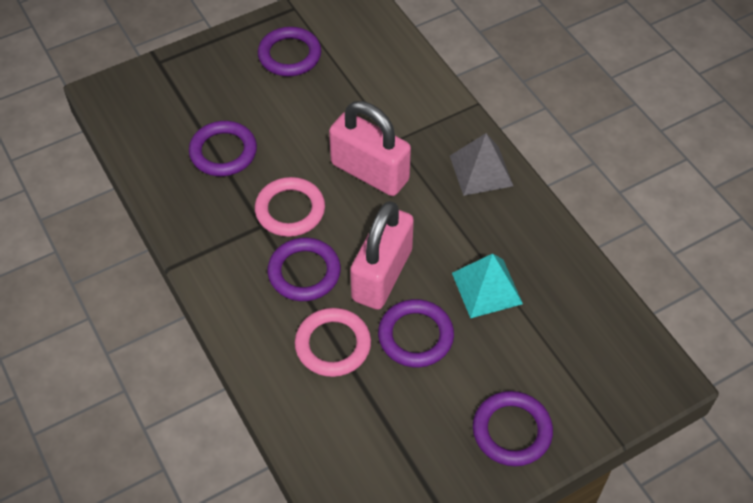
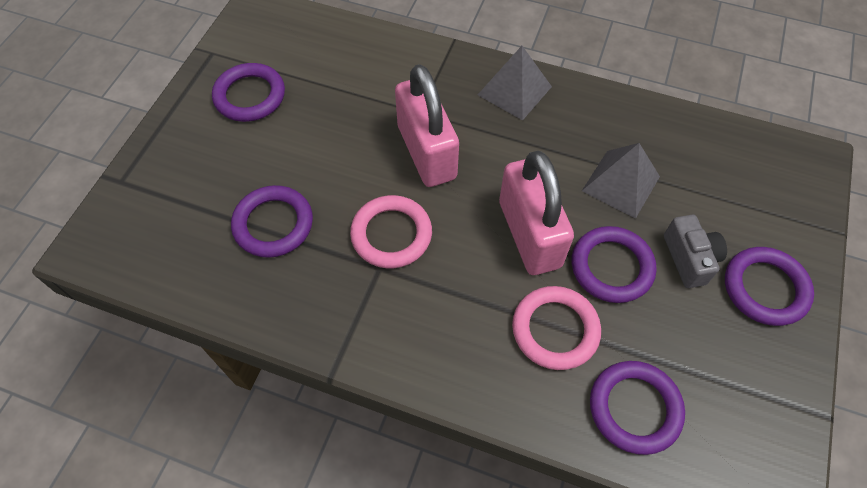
camera: 40 degrees left, 5 degrees up
(304, 272) = (462, 282): purple ring -> purple ring (634, 408)
(370, 172) = (426, 152): pink padlock -> pink padlock turned 75 degrees clockwise
(478, 372) = (689, 258): none -> grey camera
(487, 288) = (621, 183): turquoise pyramid -> grey pyramid

